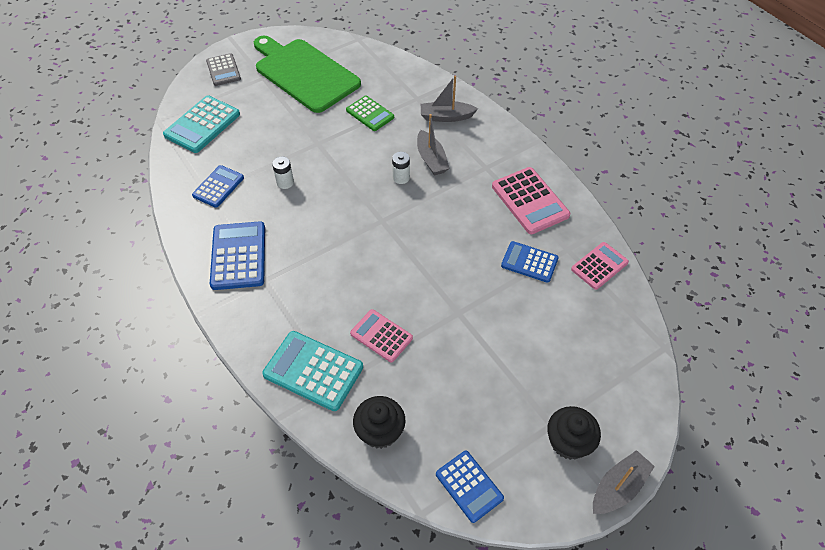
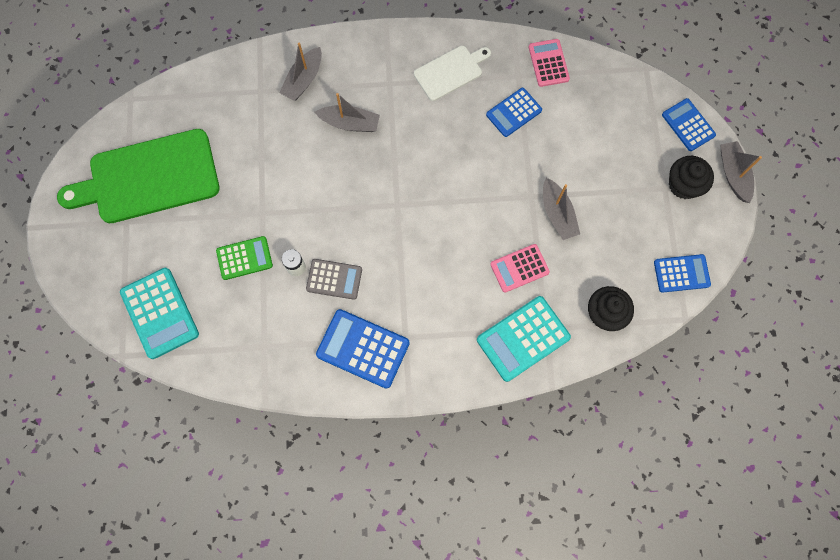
camera: 60 degrees left, 20 degrees up
(218, 187) = (261, 332): blue calculator -> blue calculator (688, 125)
(223, 70) = (85, 257): grey calculator -> grey calculator (334, 279)
(370, 114) = (253, 145): green calculator -> green calculator (244, 258)
(401, 178) = (356, 161): white battery -> none
(456, 342) = (557, 214): none -> grey boat
(530, 201) = (450, 72): pink calculator -> white cutting board

